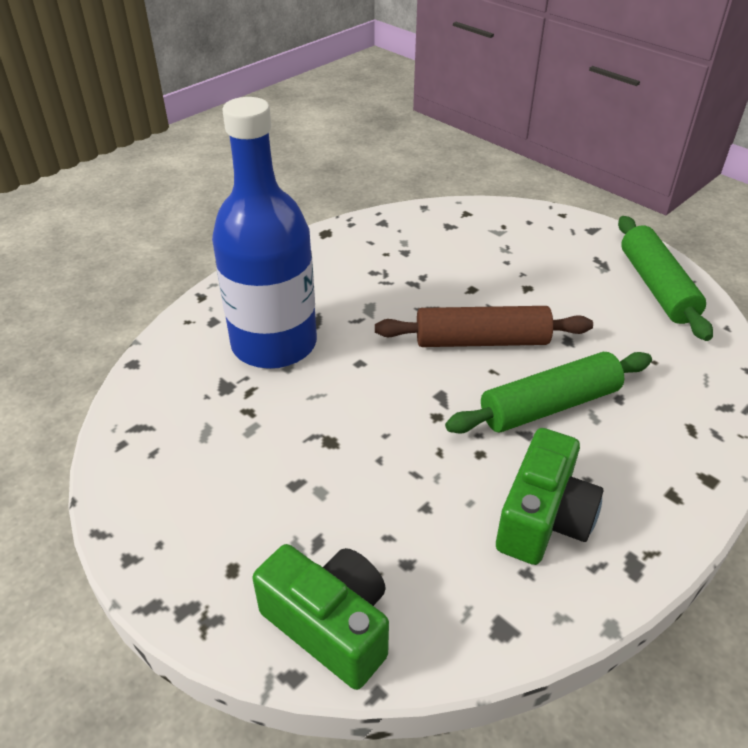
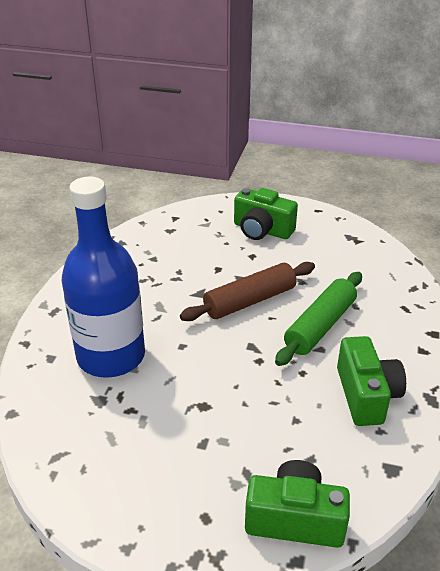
camera: 30 degrees left, 5 degrees down
(565, 261) = (262, 230): none -> green camera
(656, 287) = (327, 229): green rolling pin -> none

